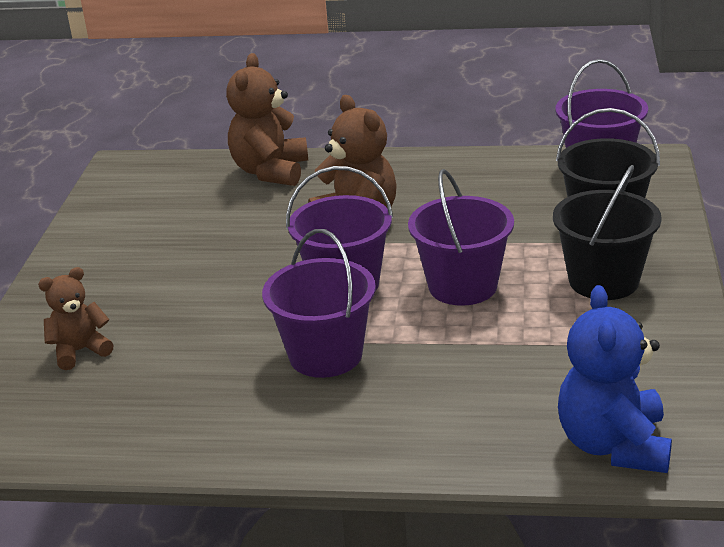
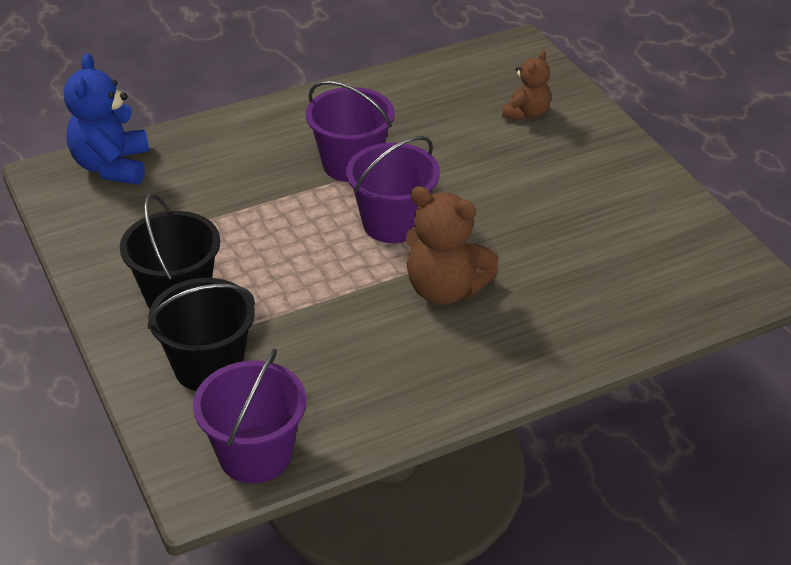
camera: 145 degrees right, 10 degrees up
(271, 171) = (600, 327): brown teddy bear -> none
(462, 286) = (294, 252): purple bucket -> none
(613, 445) = (112, 166): blue teddy bear -> blue teddy bear turned 150 degrees counterclockwise

